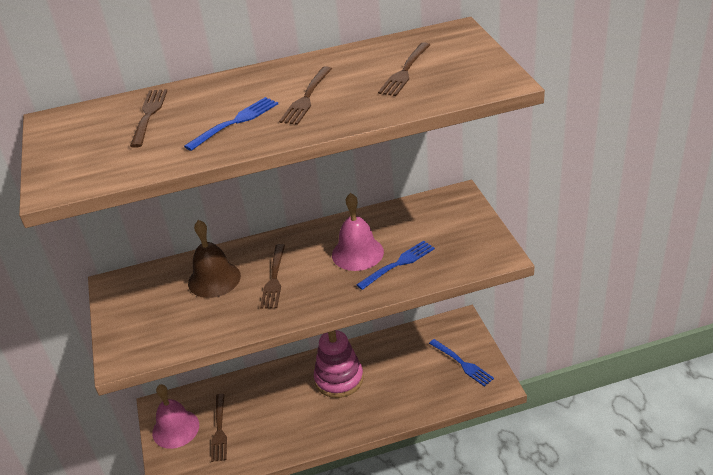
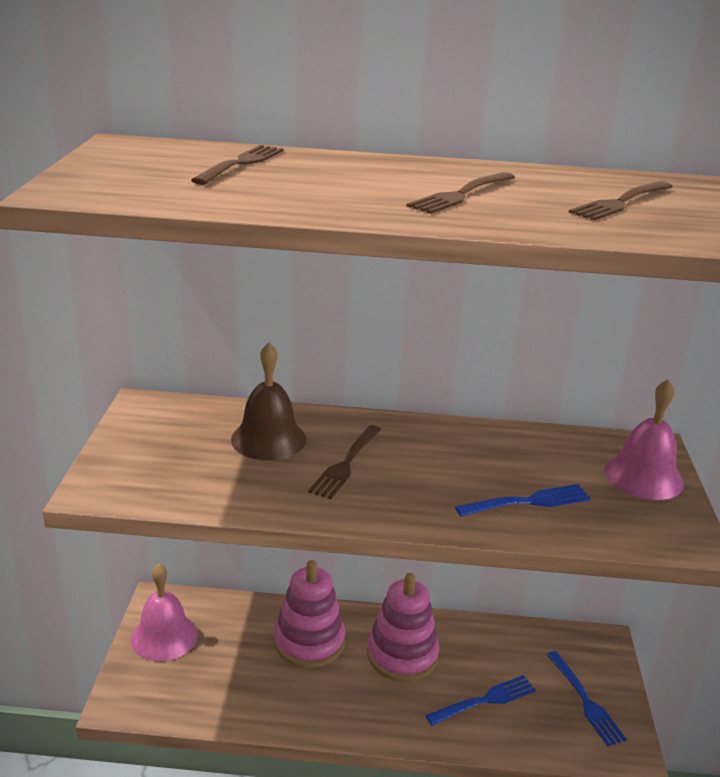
camera: 15 degrees right, 10 degrees down
(219, 429) = (216, 659): brown fork -> none
(235, 123) = (345, 193): blue fork -> blue fork (484, 701)
(275, 394) = (309, 642): none -> pink stacking toy
(357, 253) = (475, 470): pink bell -> pink bell (643, 476)

